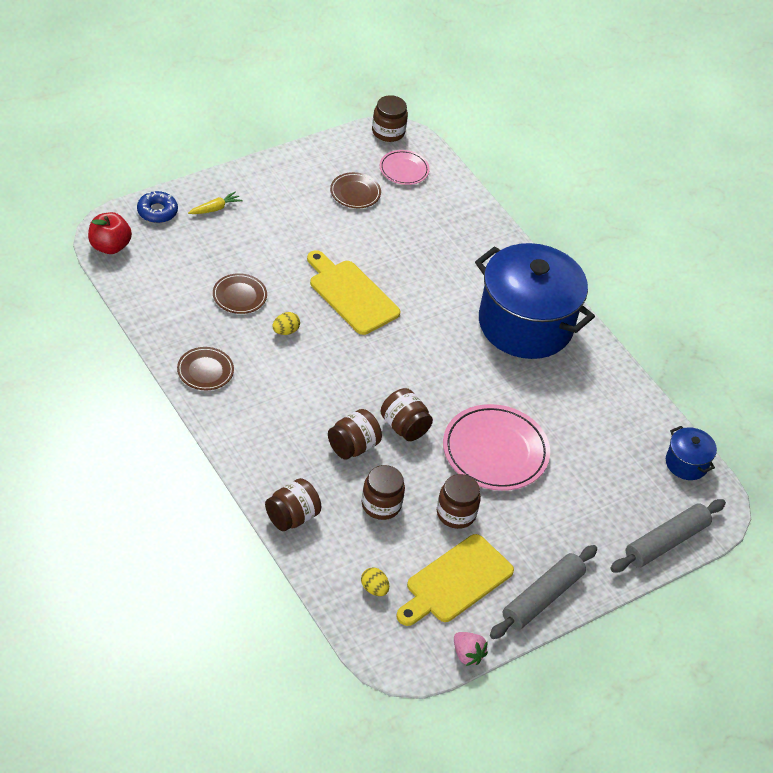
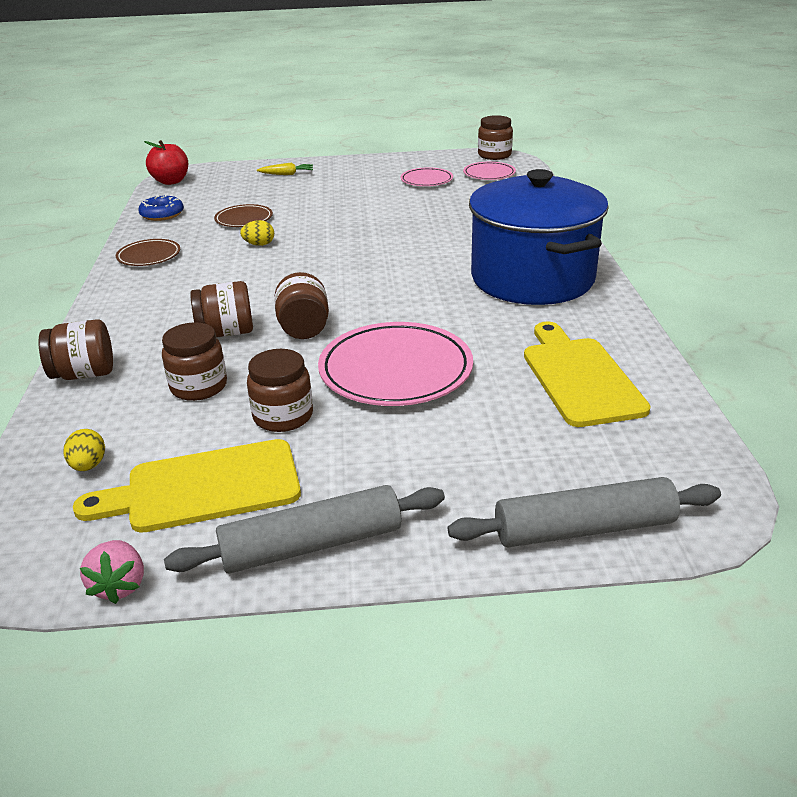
camera: 35 degrees right, 15 degrees down
(157, 211) = (235, 170): blue donut -> blue donut (162, 214)
(351, 294) = (353, 233): yellow cutting board -> yellow cutting board (579, 377)
(355, 193) = (426, 180): brown plate -> pink plate
(686, 463) = (681, 441): blue pot -> none

